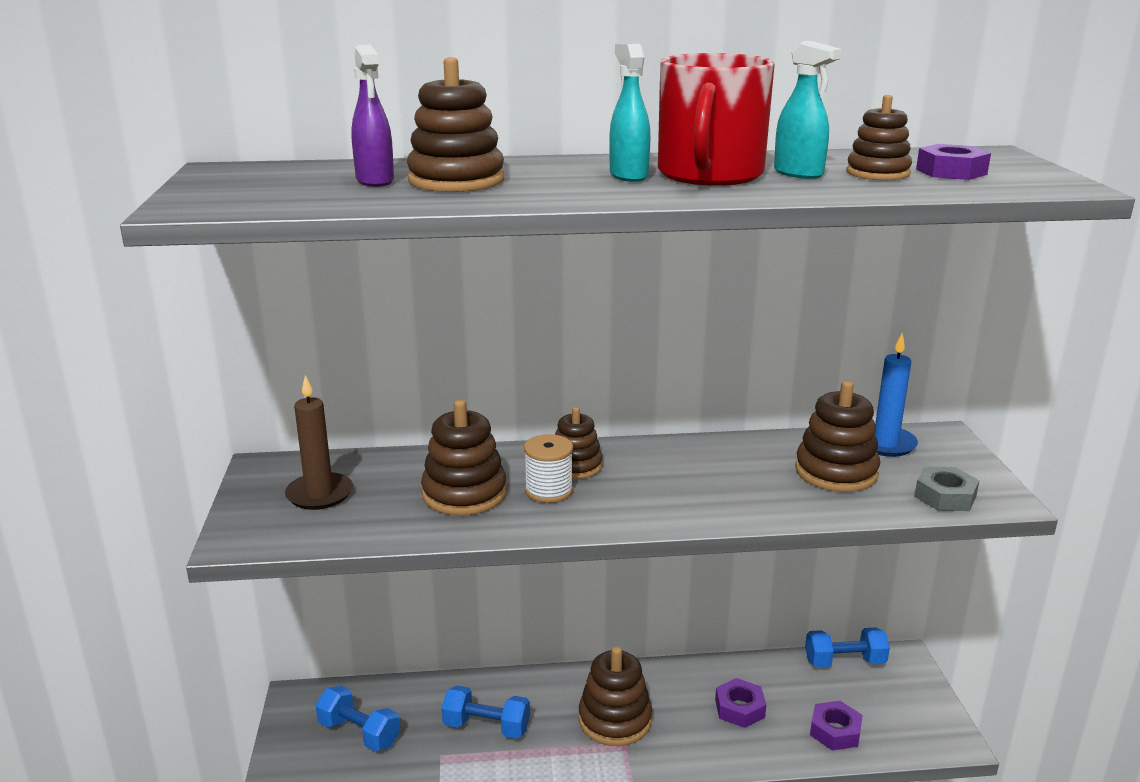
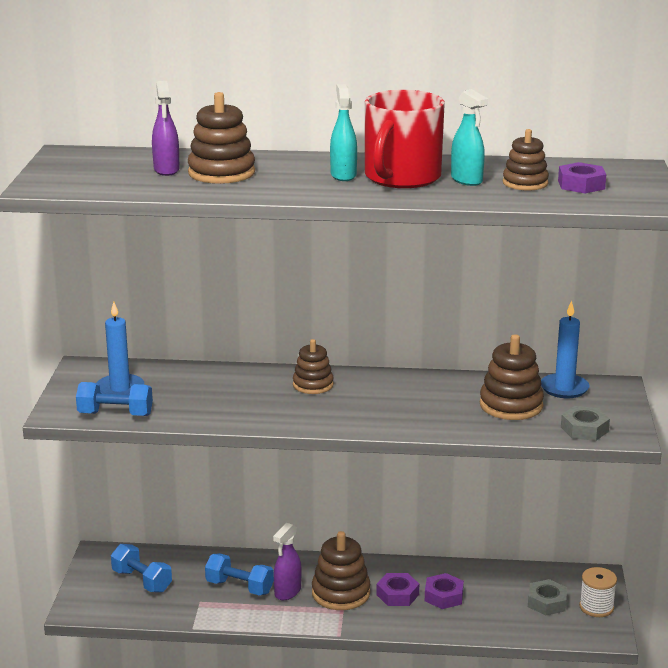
camera: 10 degrees right, 0 degrees up
(319, 494) = (120, 389): brown candle -> blue candle
(464, 494) = (223, 397): brown stacking toy -> none
(548, 726) = (287, 592): none -> purple spray bottle
(549, 491) = (286, 400): white spool -> white spool (596, 607)
(835, 731) = (514, 619): purple nut -> purple nut (397, 594)
(844, 662) = (546, 573): blue dumbbell -> blue dumbbell (115, 414)
(862, 702) = (547, 602): none -> grey nut

